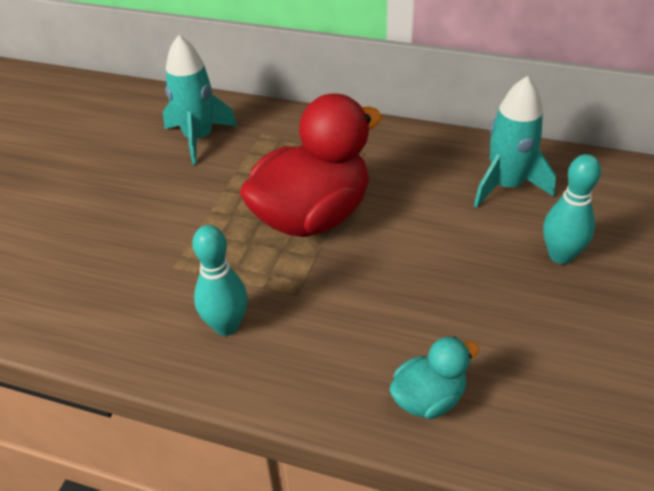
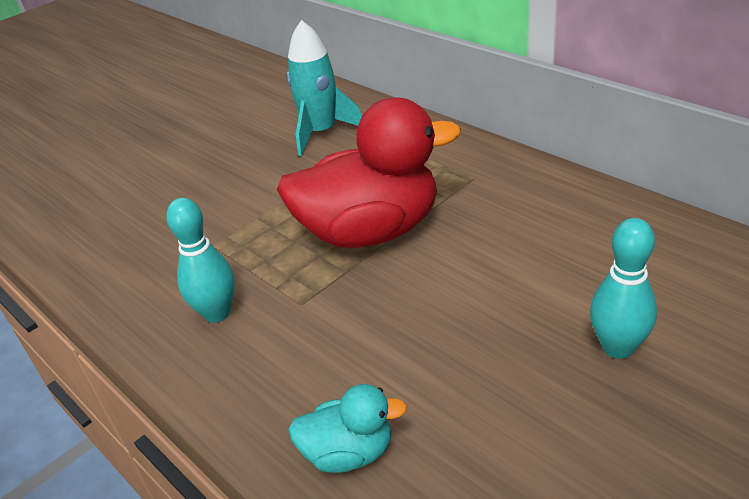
camera: 30 degrees right, 5 degrees down
(506, 186) = (608, 251): turquoise rocket -> none

